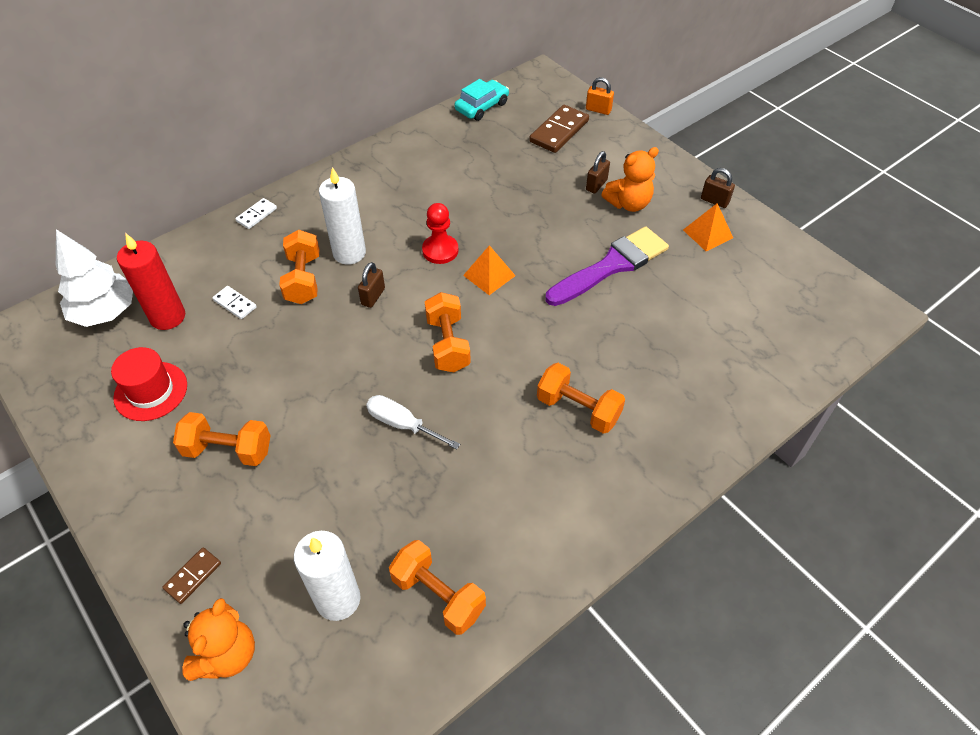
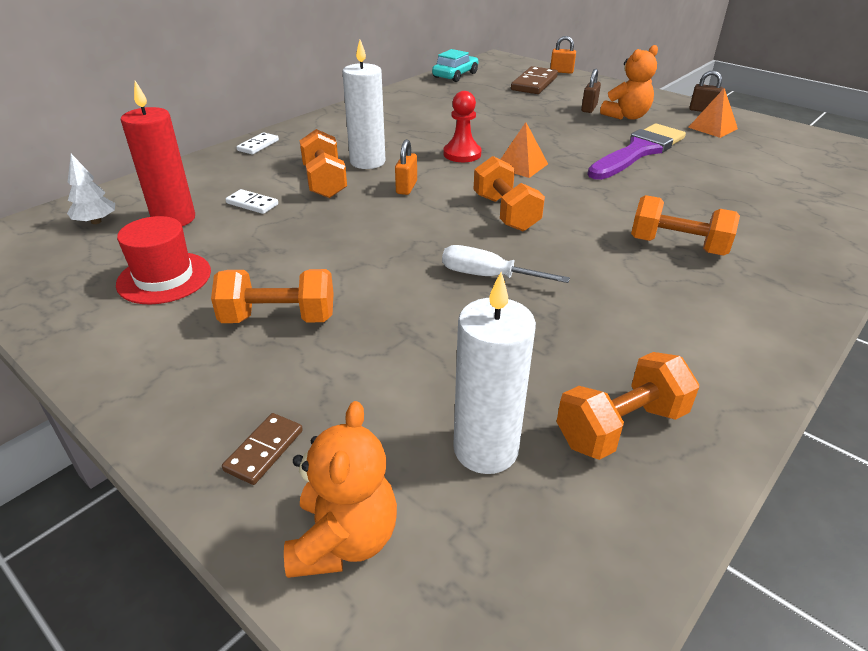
camera: 10 degrees left, 15 degrees down
(105, 312) = (96, 221): white tree -> white tree, size x0.53
(373, 296) = (406, 187): brown padlock -> orange padlock
(438, 595) = (620, 426): orange dumbbell -> orange dumbbell turned 60 degrees counterclockwise

